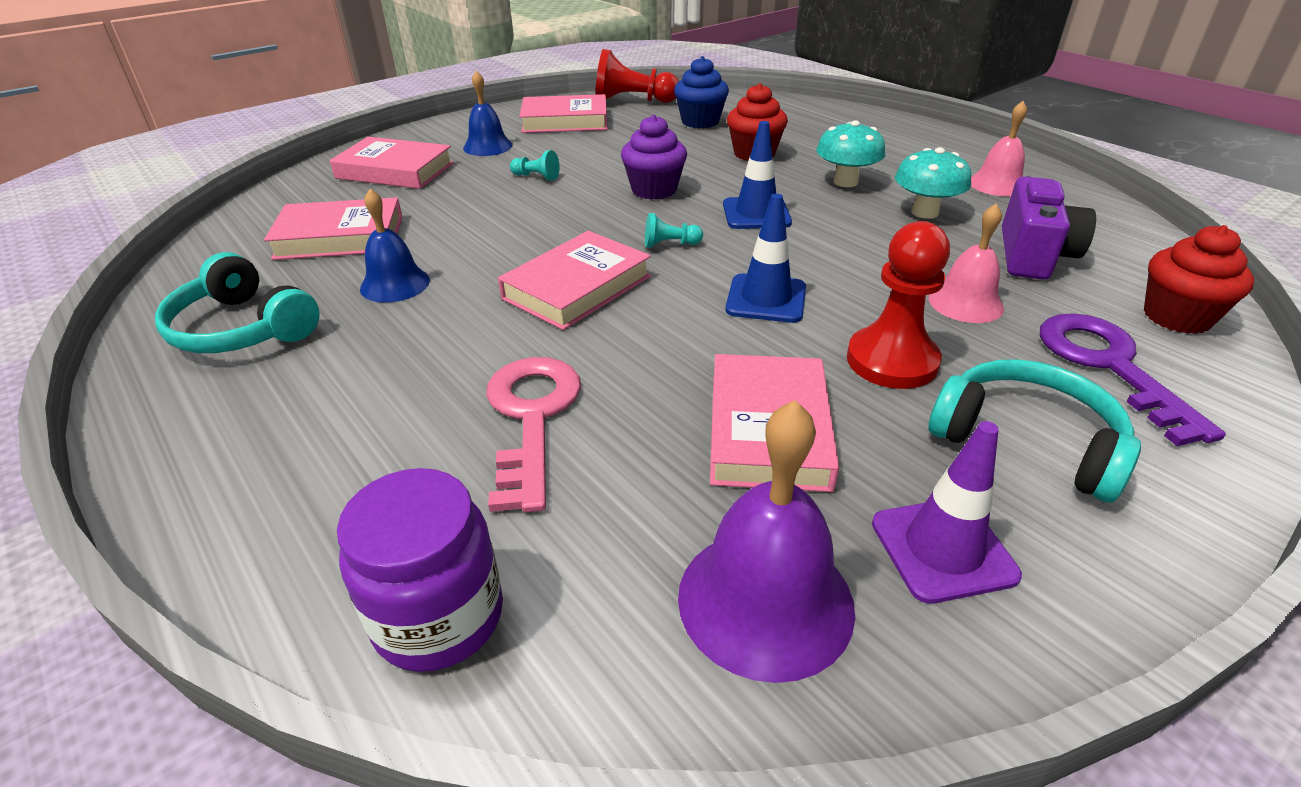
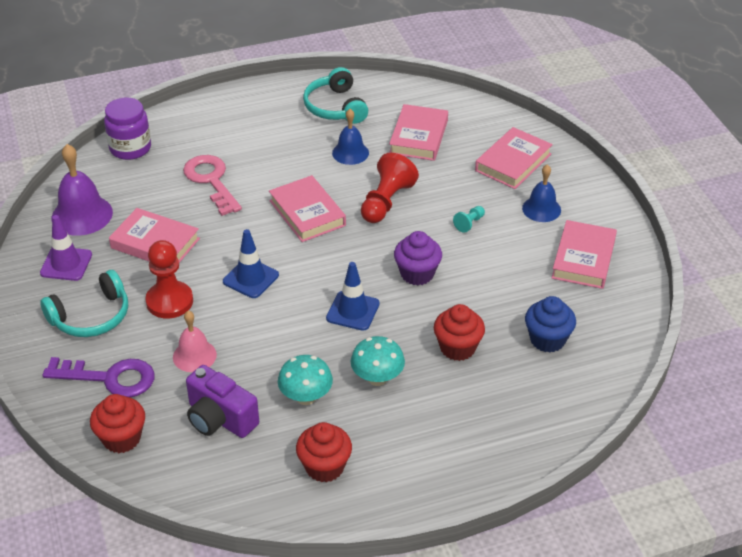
camera: 110 degrees right, 5 degrees up
(242, 329) = (335, 107): turquoise headphones -> turquoise headphones turned 75 degrees counterclockwise
(531, 417) = (211, 181): pink key -> pink key turned 135 degrees counterclockwise
(632, 101) = (622, 312): red pawn -> red pawn (386, 202)
(670, 244) = (334, 259): turquoise pawn -> none
(997, 184) = (324, 467): pink bell -> red cupcake

